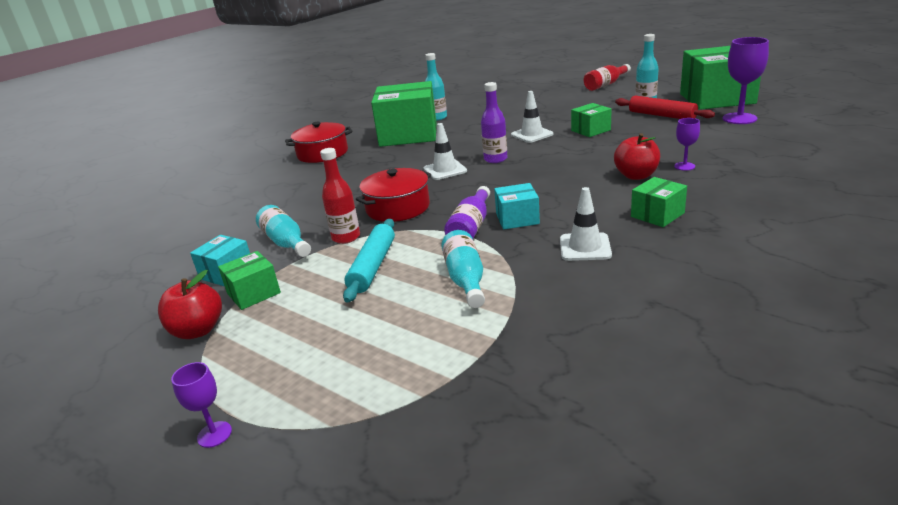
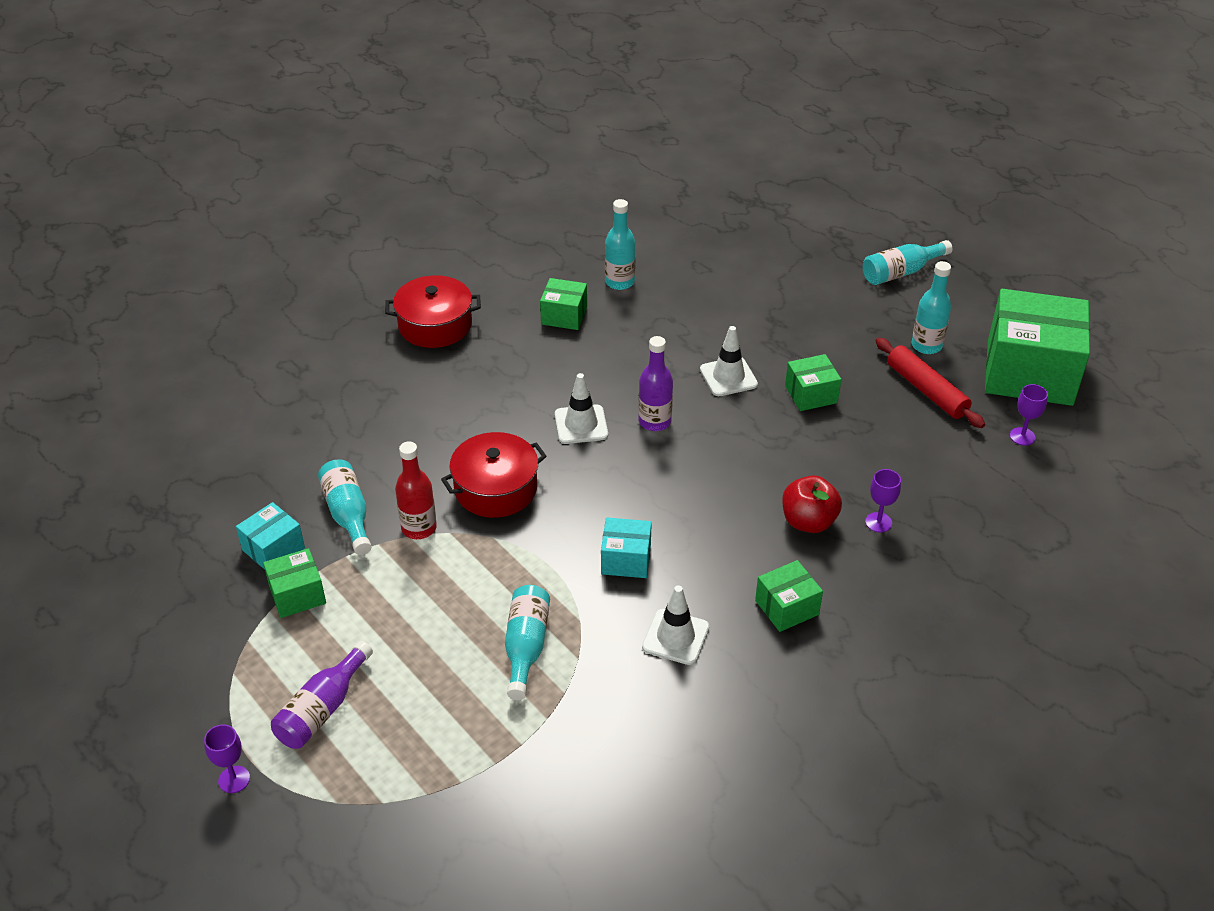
camera: 10 degrees right, 15 degrees up
(198, 330) = (232, 635): red apple -> none
(373, 266) = (435, 592): turquoise rolling pin -> none
(408, 134) = (564, 315): green box -> green box, size x0.47
(471, 227) = (566, 557): purple bottle -> purple bottle (322, 709)
(605, 85) = (901, 272): red bottle -> turquoise bottle
(739, 118) = (1022, 436): purple goblet -> purple goblet, size x0.54

